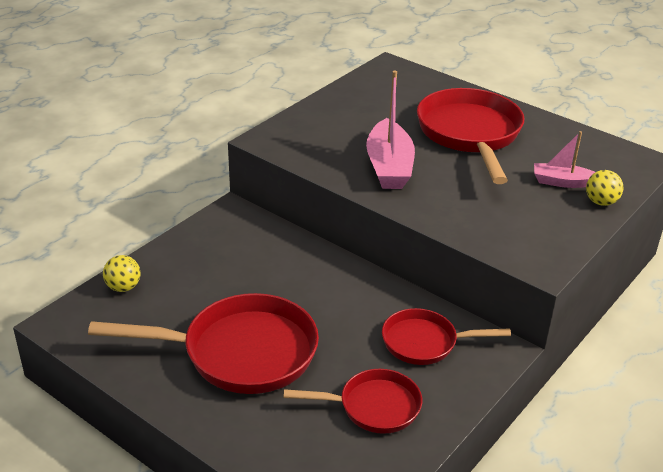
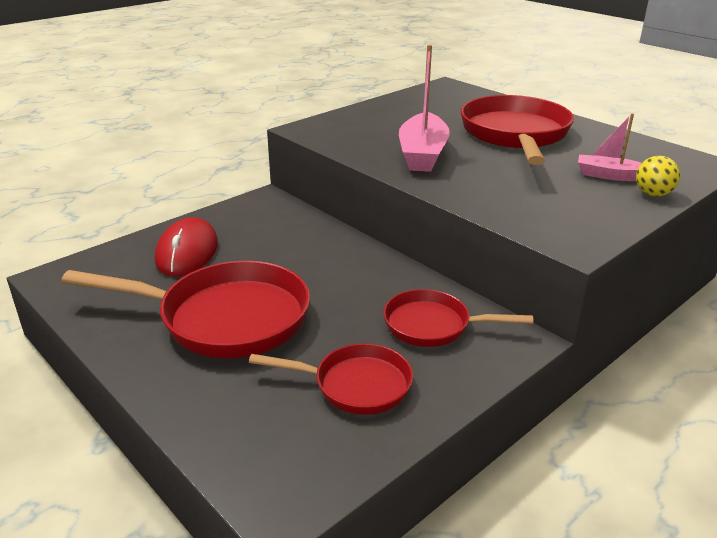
camera: 10 degrees right, 5 degrees down
(123, 287) = (131, 252): yellow ball -> none
(178, 283) = (187, 252): none -> red mouse

